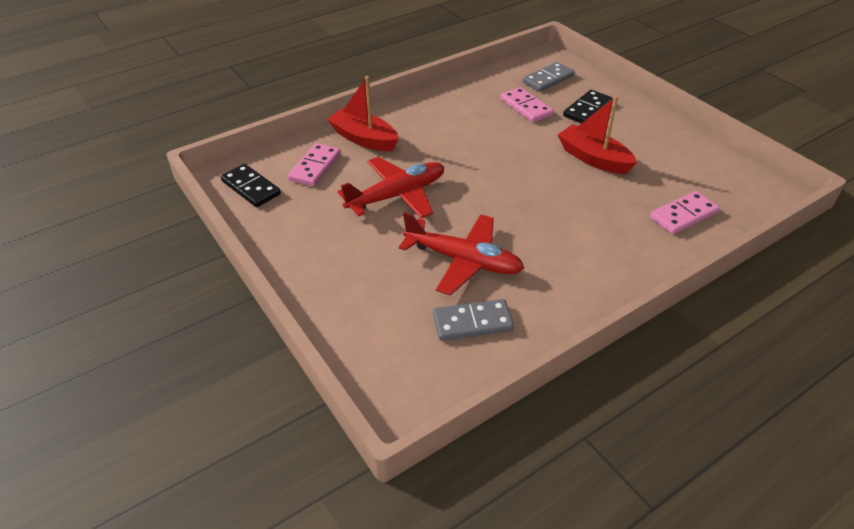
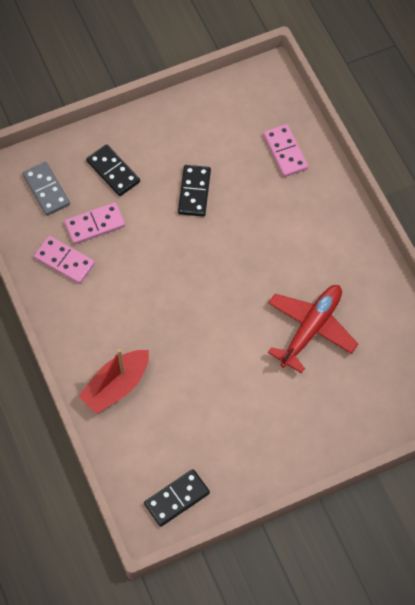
camera: 80 degrees left, 20 degrees up
(315, 167) = (155, 437): pink domino -> pink domino (64, 261)
(397, 195) = (215, 367): red plane -> none
(472, 322) = (379, 336): grey domino -> none
(593, 158) = (194, 192): red boat -> black domino

